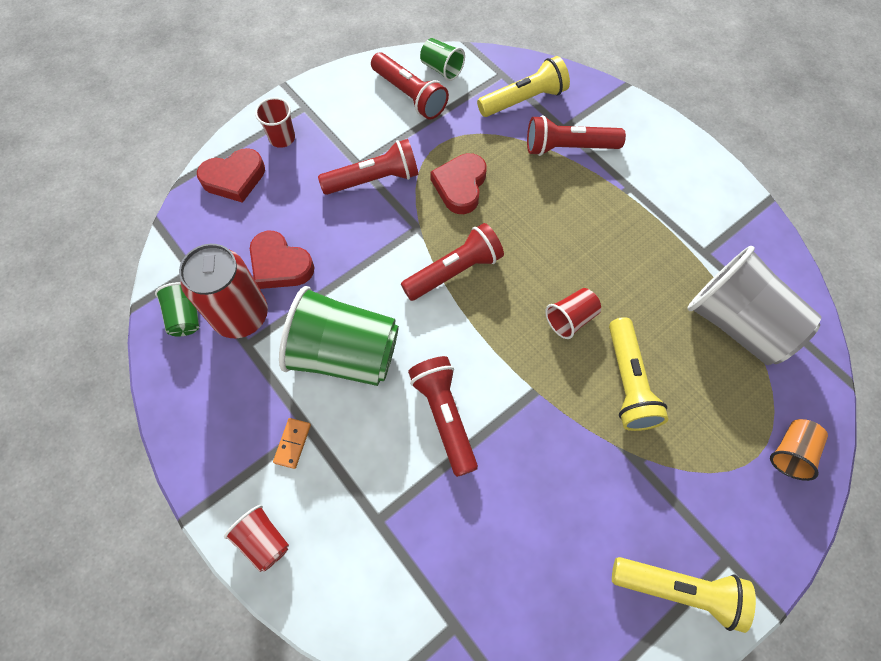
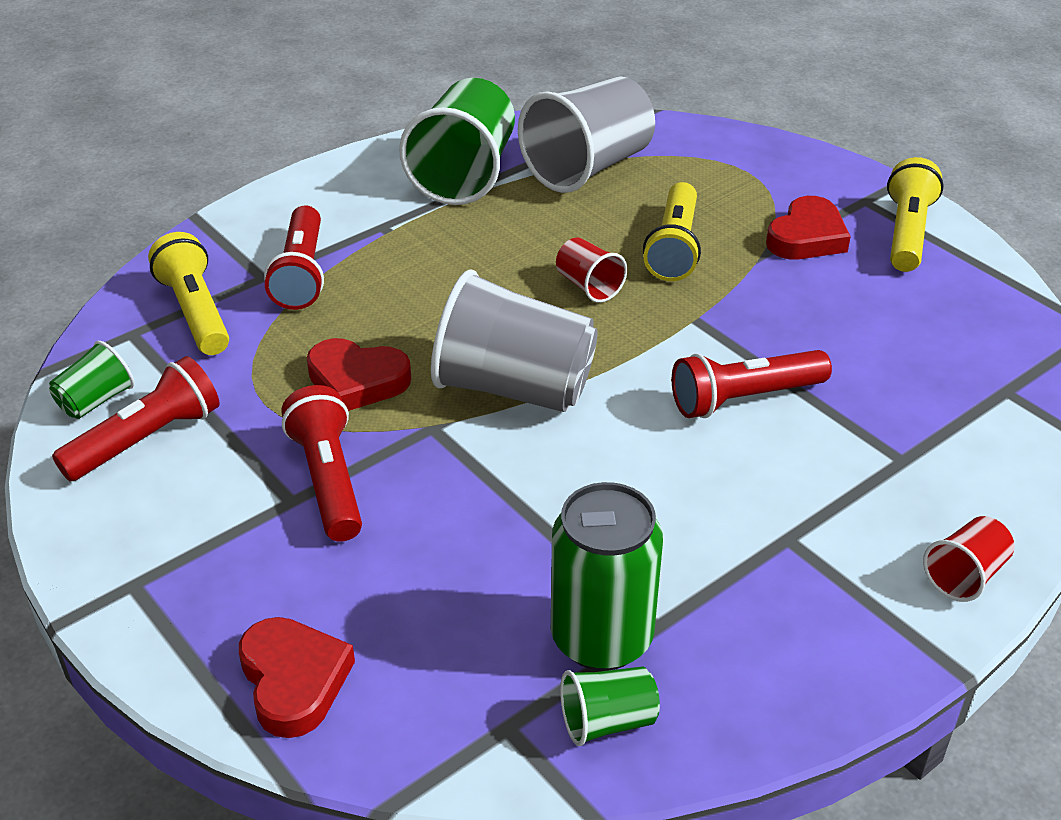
camera: 90 degrees left, 25 degrees down
(241, 316) = (601, 638): red can -> green can
(280, 265) = (498, 593): red heart -> red heart (807, 237)
(282, 138) = (205, 613): red cup -> none
(292, 443) = (815, 553): orange domino -> none
(345, 354) = (662, 502): green cup -> green cup (465, 175)
(454, 271) = (514, 388): red flashlight -> grey cup
(628, 382) = (674, 248): yellow flashlight -> yellow flashlight turned 105 degrees clockwise
(791, 452) = (740, 152): orange cup -> none

